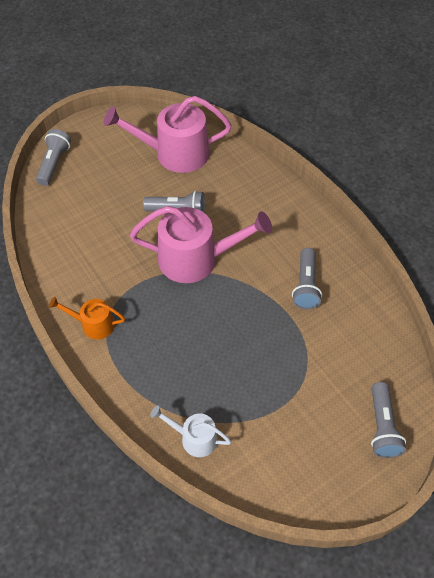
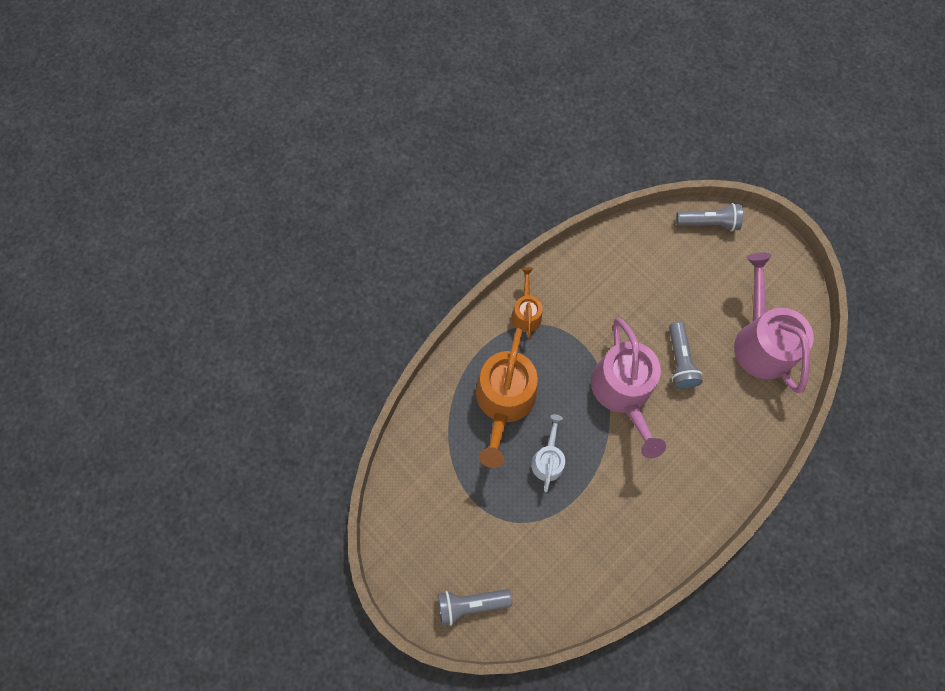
camera: 80 degrees right, 15 degrees up
(182, 361) = (504, 401): none -> orange watering can
(194, 438) = (430, 427): white watering can -> white watering can (548, 460)
(306, 285) = (617, 511): grey flashlight -> none

